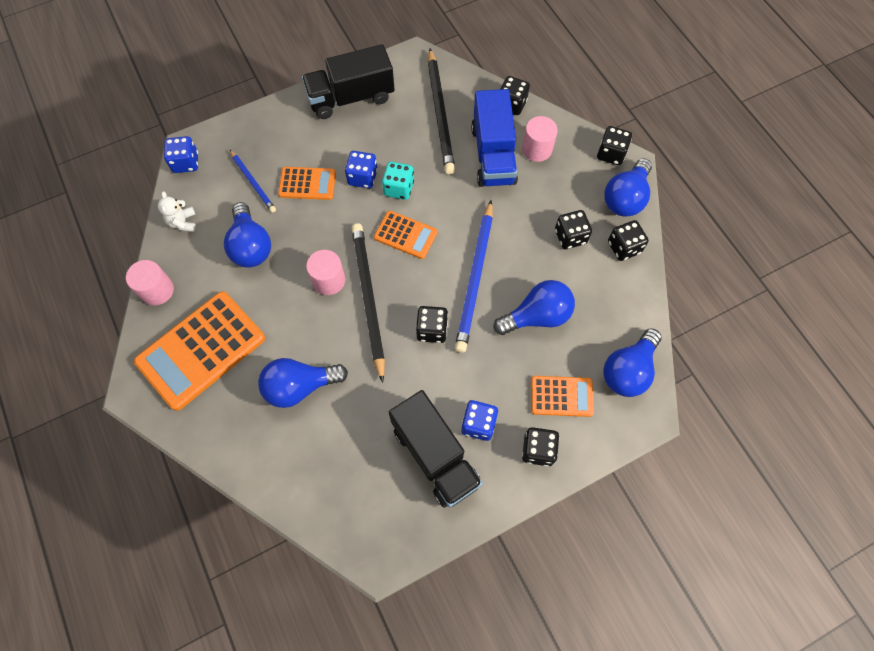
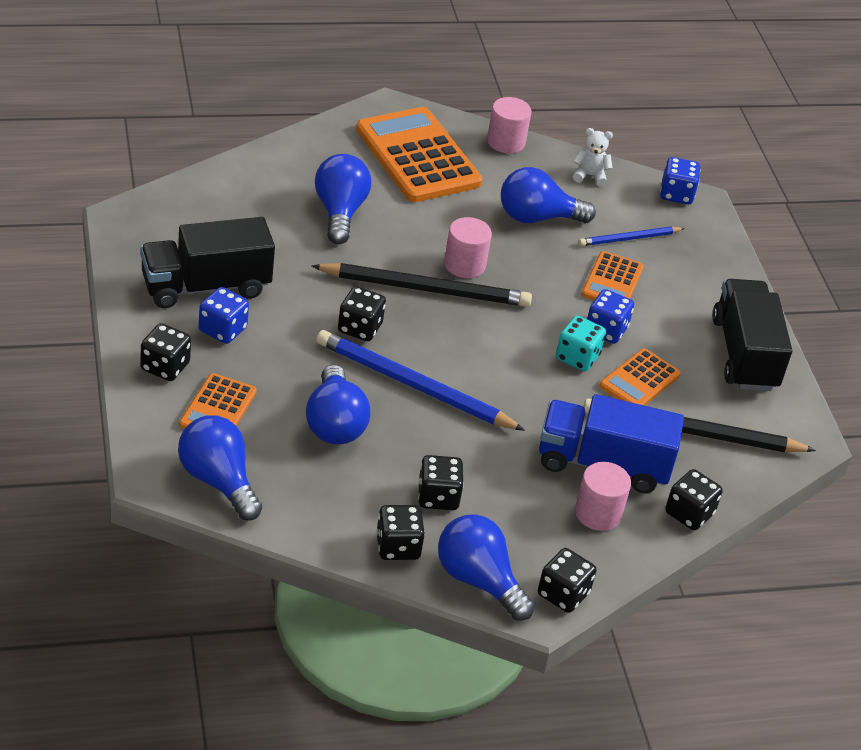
camera: 100 degrees right, 25 degrees down
(405, 235) = (503, 343): orange calculator -> orange calculator (639, 380)

